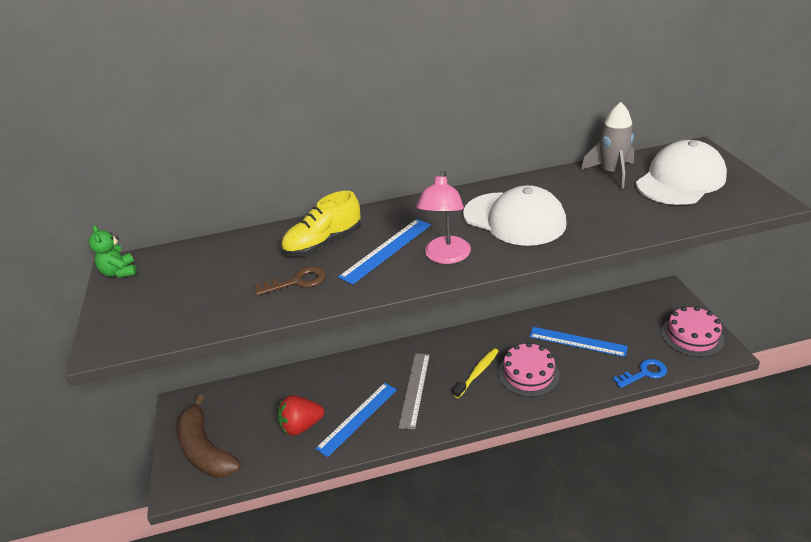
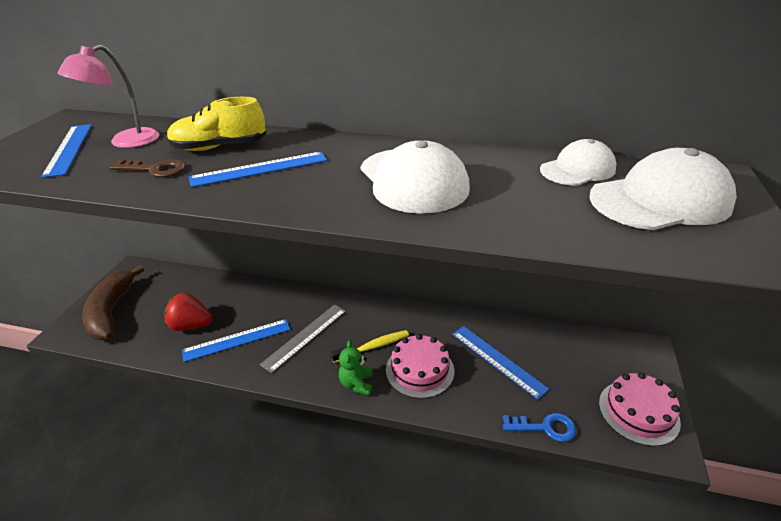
camera: 25 degrees right, 0 degrees up
(120, 272) = (60, 122): green teddy bear -> green teddy bear (357, 384)
(179, 293) = (68, 149): none -> blue ruler
(446, 257) = (301, 192): pink lamp -> pink lamp (126, 142)
(612, 173) = (577, 169): grey rocket -> white cap

